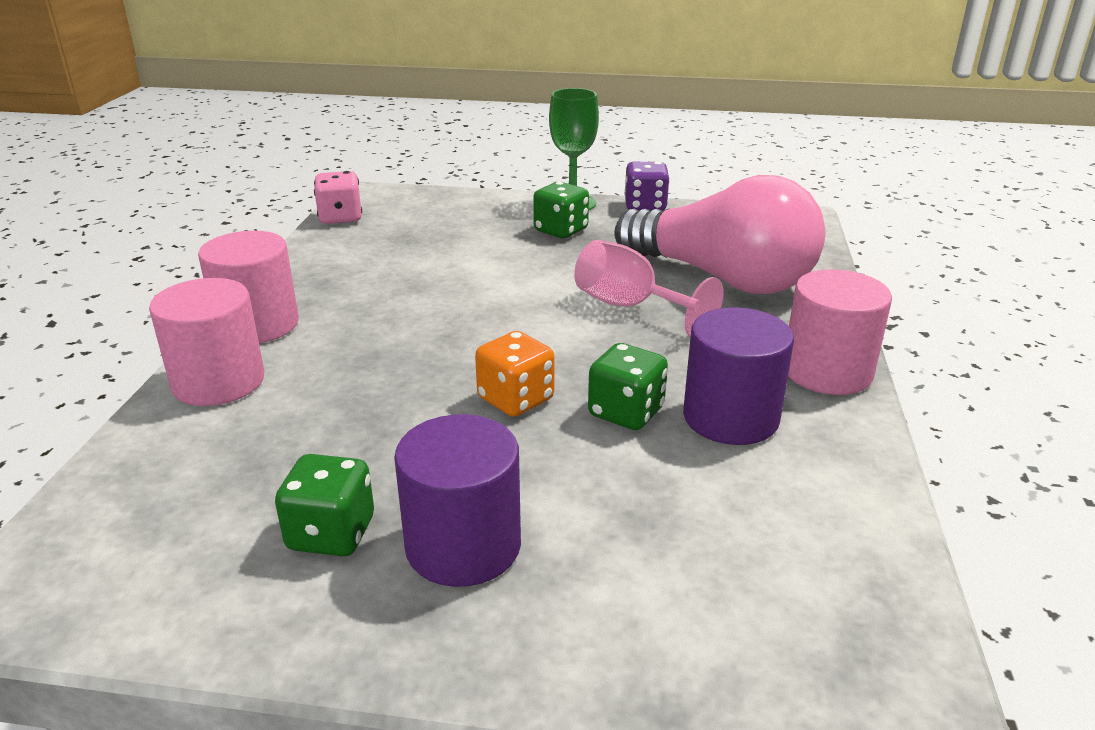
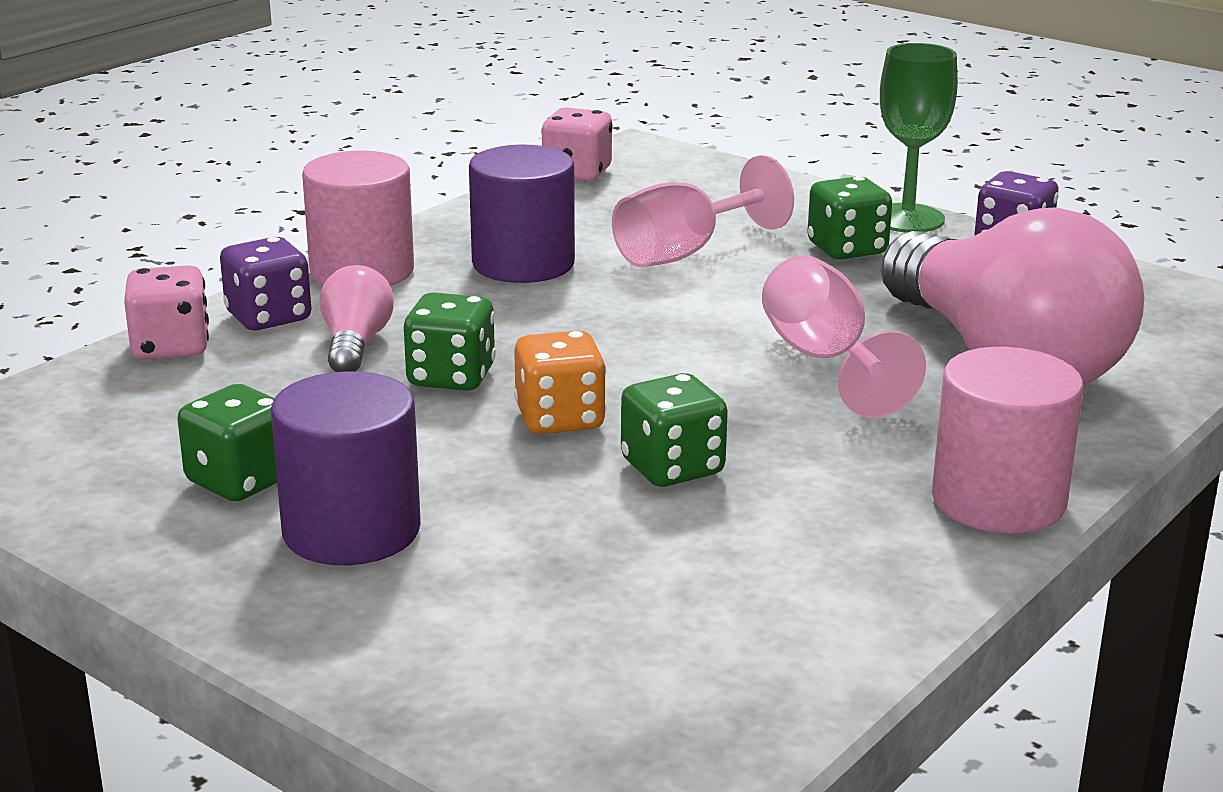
camera: 30 degrees right, 5 degrees down
(158, 431) = (171, 347): none -> pink dice
(218, 382) = (268, 317): pink cylinder -> purple dice
(310, 385) = (355, 344): none -> pink light bulb
(407, 390) = (451, 377): none -> green dice
(467, 256) = (684, 252): none -> pink goblet
(730, 417) = (795, 510): purple cylinder -> purple cylinder (523, 264)

